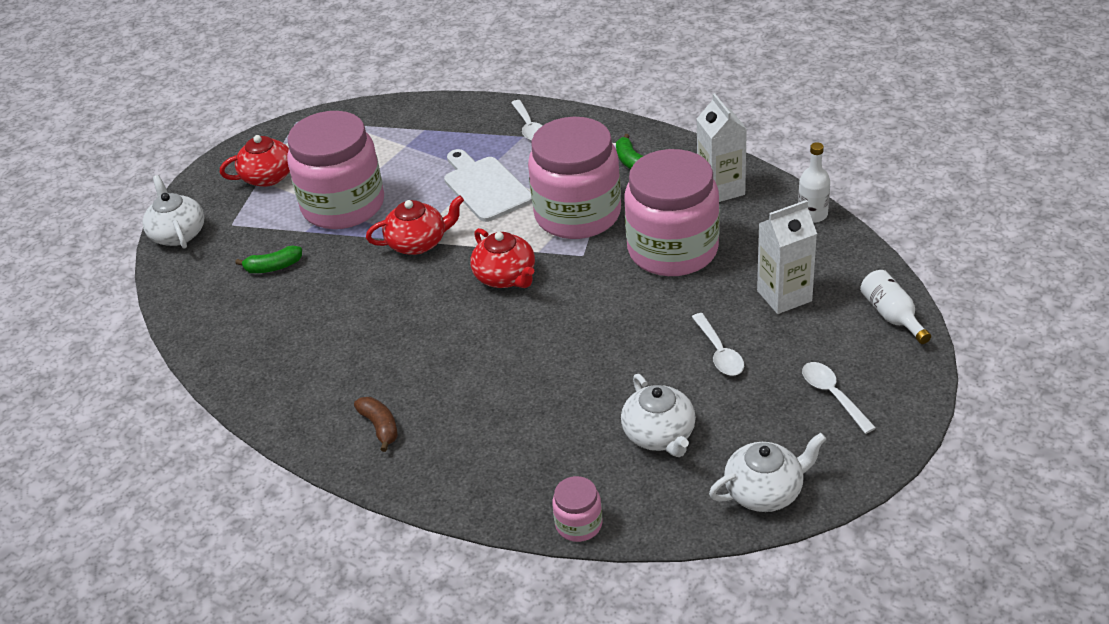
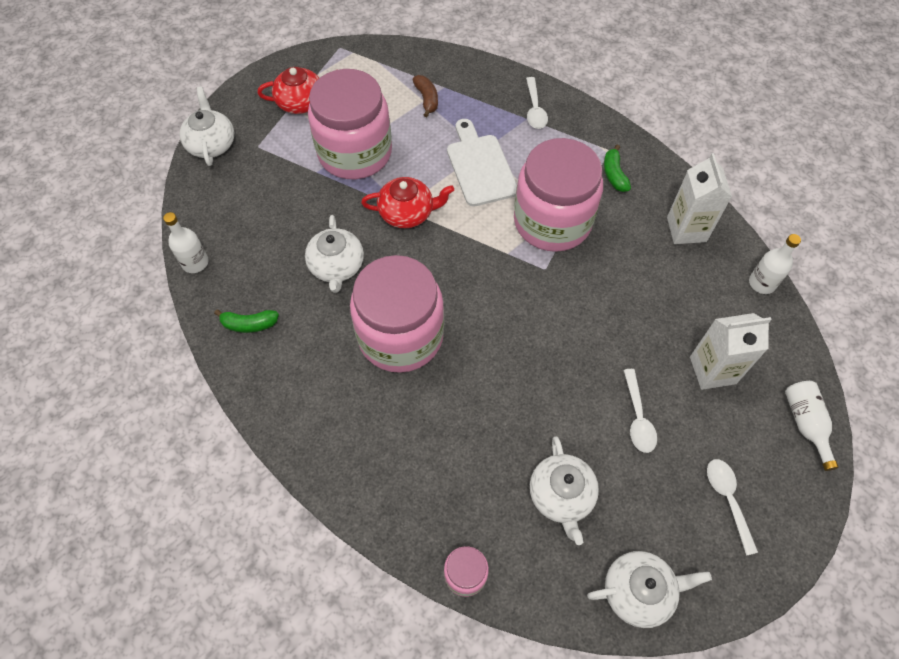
camera: 10 degrees right, 20 degrees up
(193, 338) = (195, 262): none -> white bottle
(273, 267) = (280, 204): green banana -> green banana (249, 324)
(354, 305) = (337, 266): none -> white teapot
(380, 427) = (324, 409): brown banana -> brown banana (427, 99)
(505, 277) = (472, 274): red teapot -> none
(673, 250) = (626, 287): pink jar -> pink jar (400, 336)

